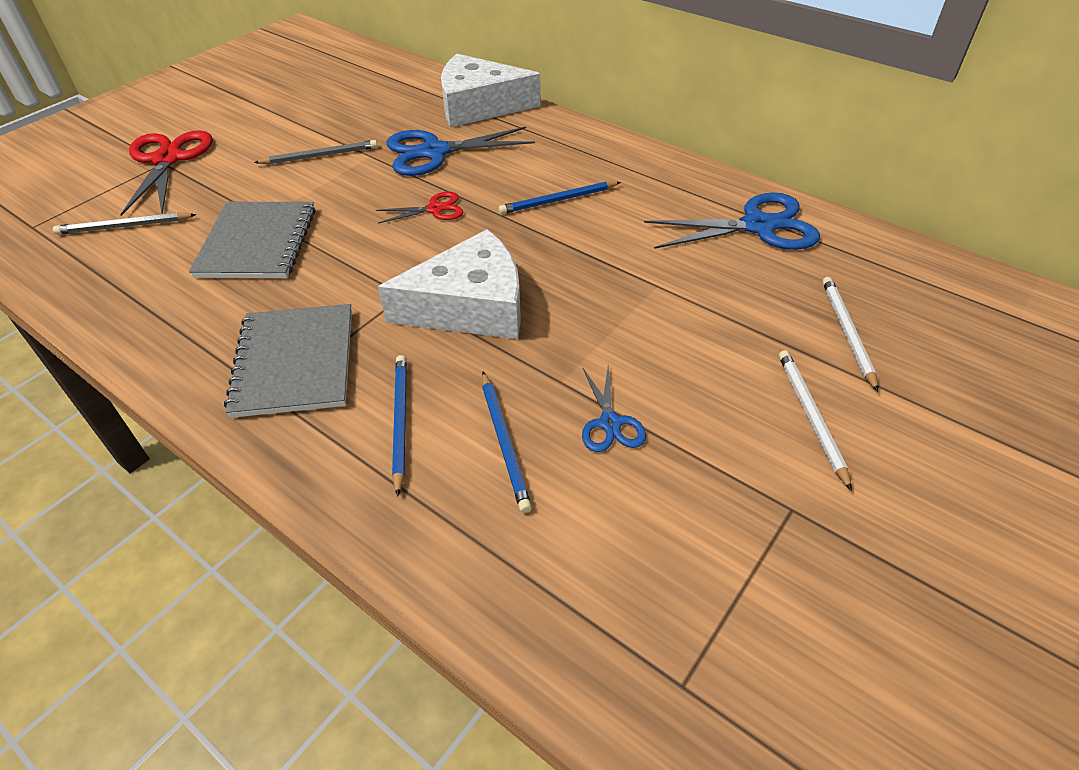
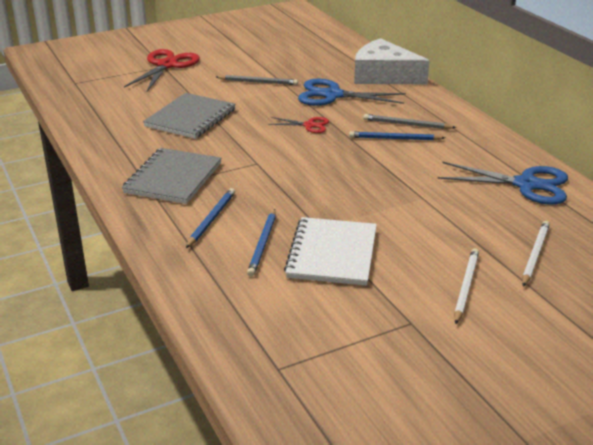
camera: 25 degrees right, 15 degrees down
(125, 226) = (123, 93): grey pencil -> grey pencil (407, 124)
(471, 306) = (293, 178): white cheese -> none
(610, 423) = (332, 253): blue scissors -> white notebook

